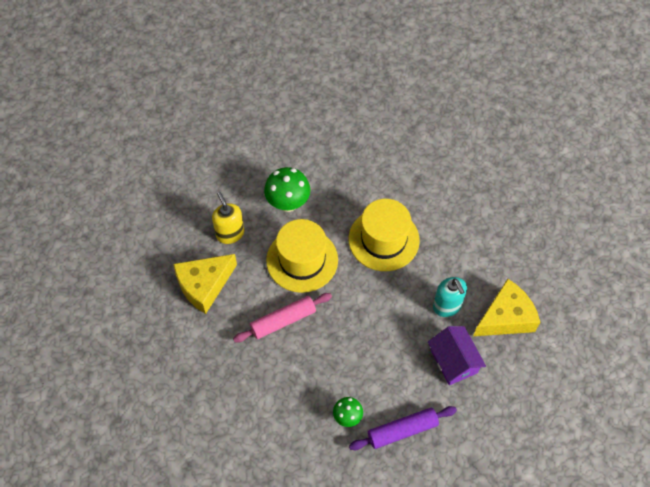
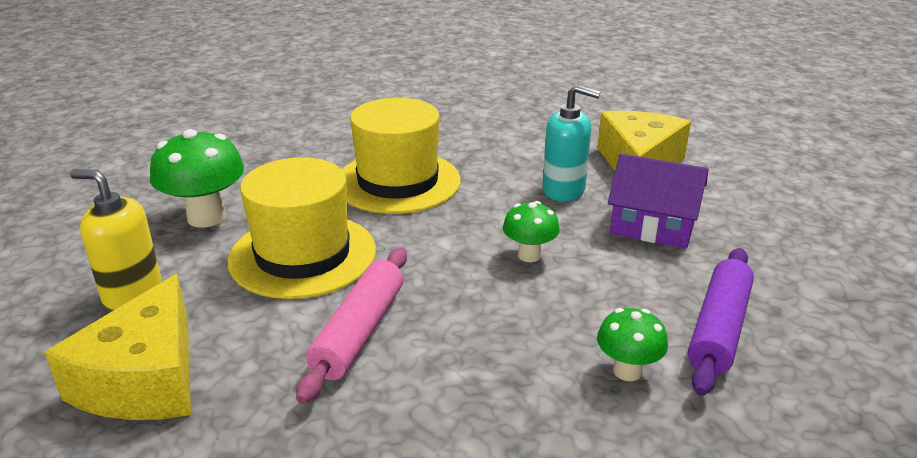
camera: 45 degrees left, 30 degrees down
(383, 333) = (529, 255): none -> green mushroom

